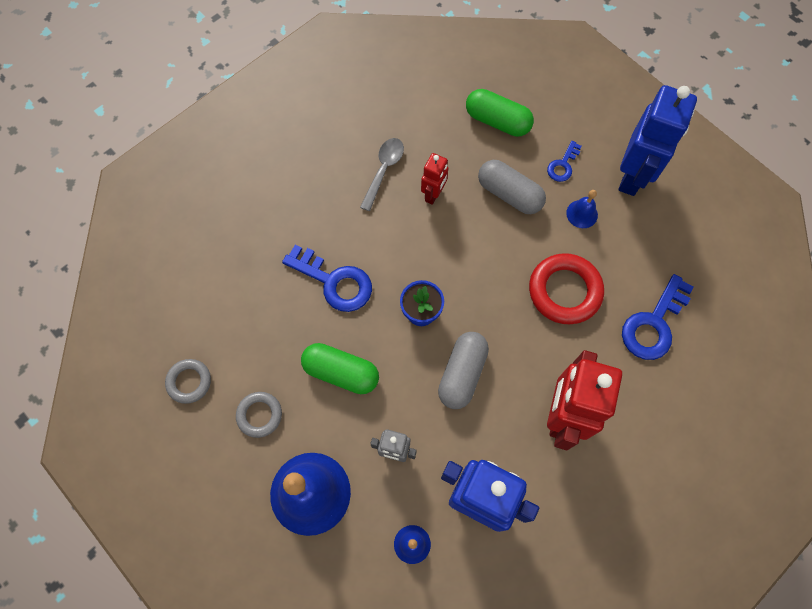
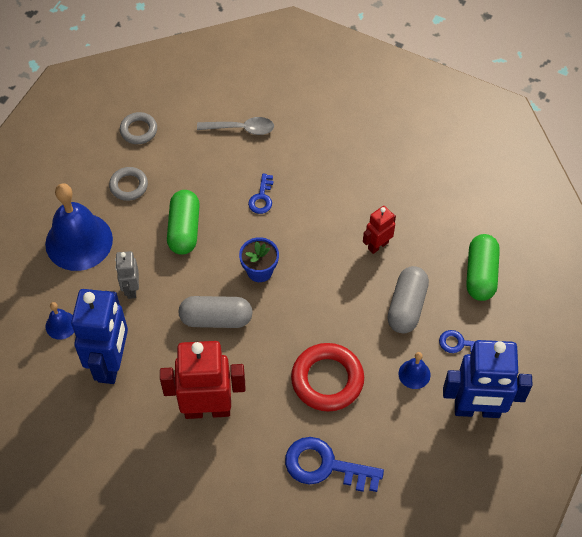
camera: 70 degrees right, 10 degrees down
(334, 281) = (262, 198): blue key -> blue key, size x0.54
(383, 170) = (384, 199): grey spoon -> grey spoon (241, 129)
(433, 194) = (378, 245): red robot -> red robot turned 135 degrees clockwise

